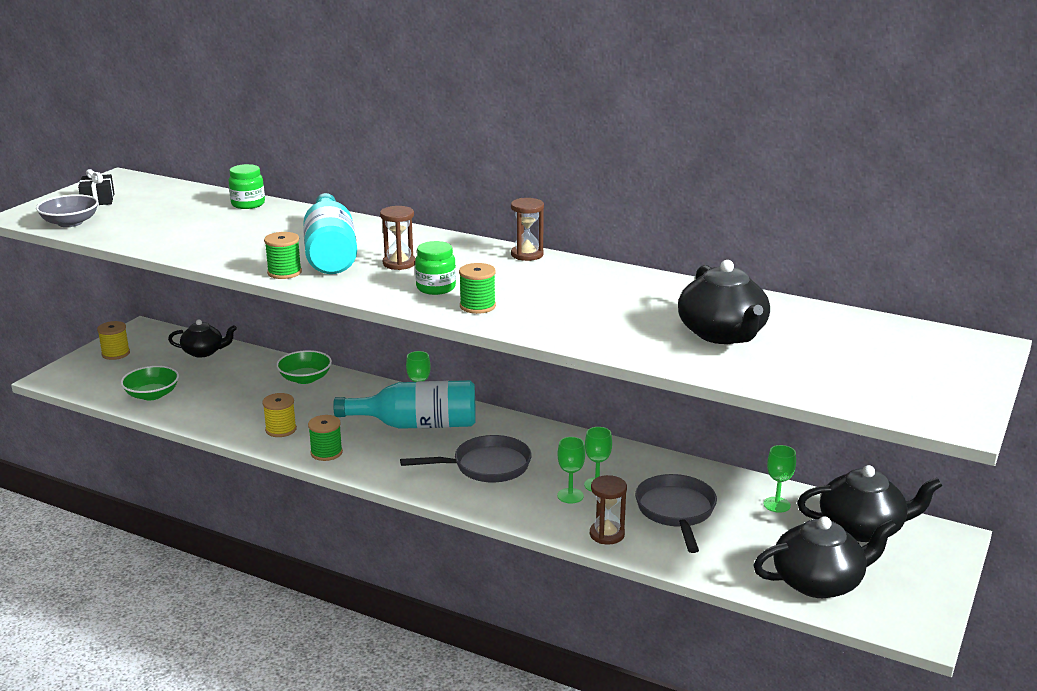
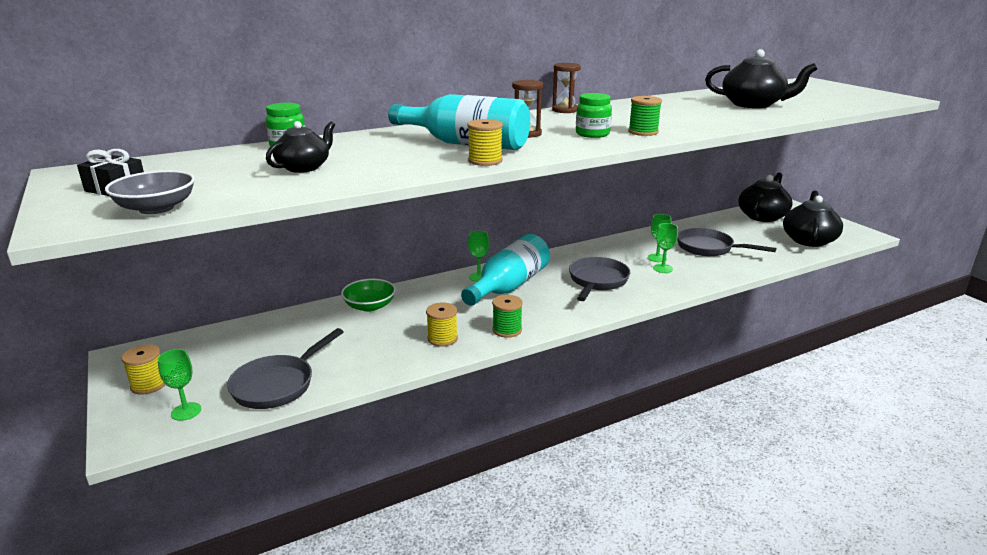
camera: 55 degrees left, 0 degrees up
(152, 395) = (277, 385): green bowl -> grey pan
(204, 352) = (238, 337): black teapot -> black teapot (304, 167)
(284, 272) = (485, 161): green spool -> yellow spool
(607, 534) = (719, 272): brown hourglass -> none
(776, 505) = (723, 225): green goblet -> green goblet (186, 411)

